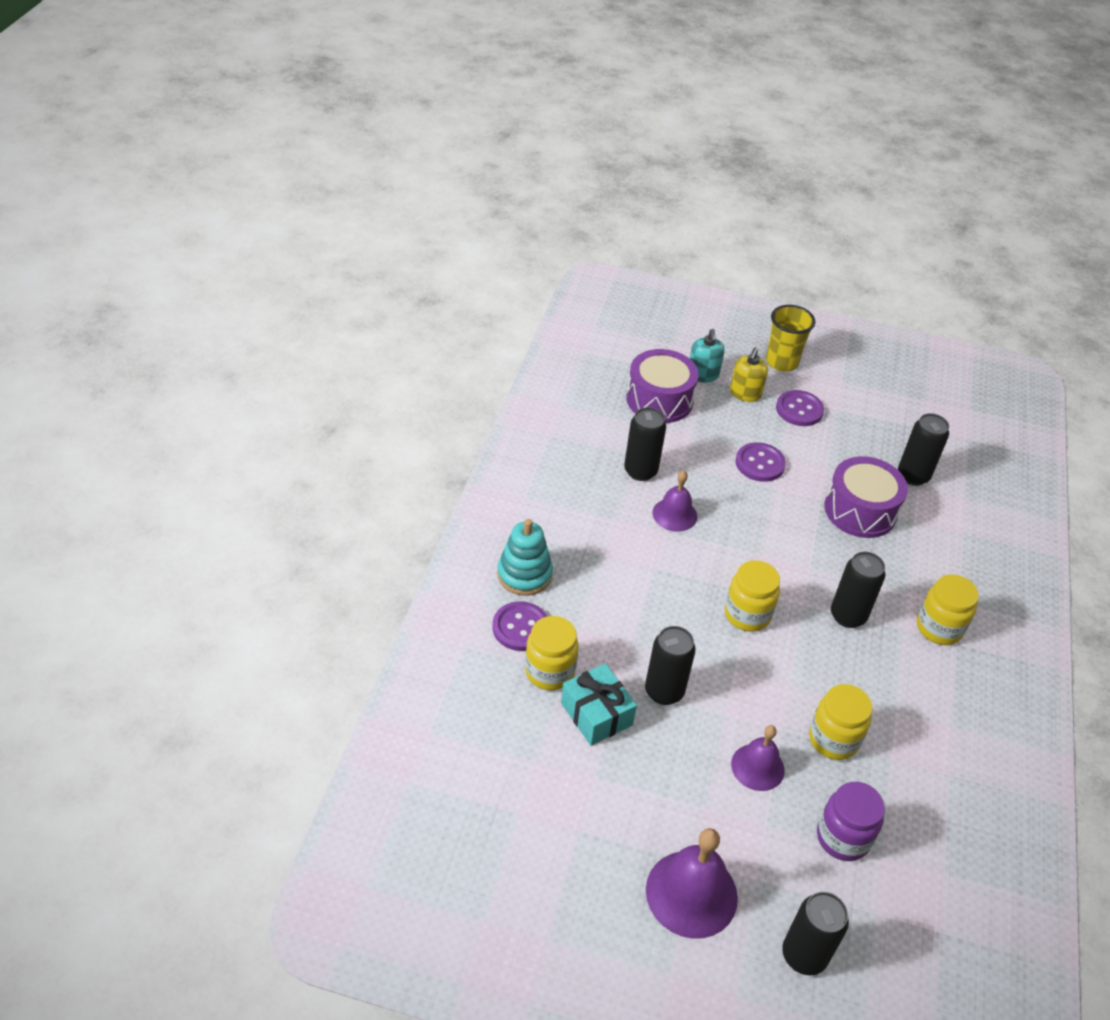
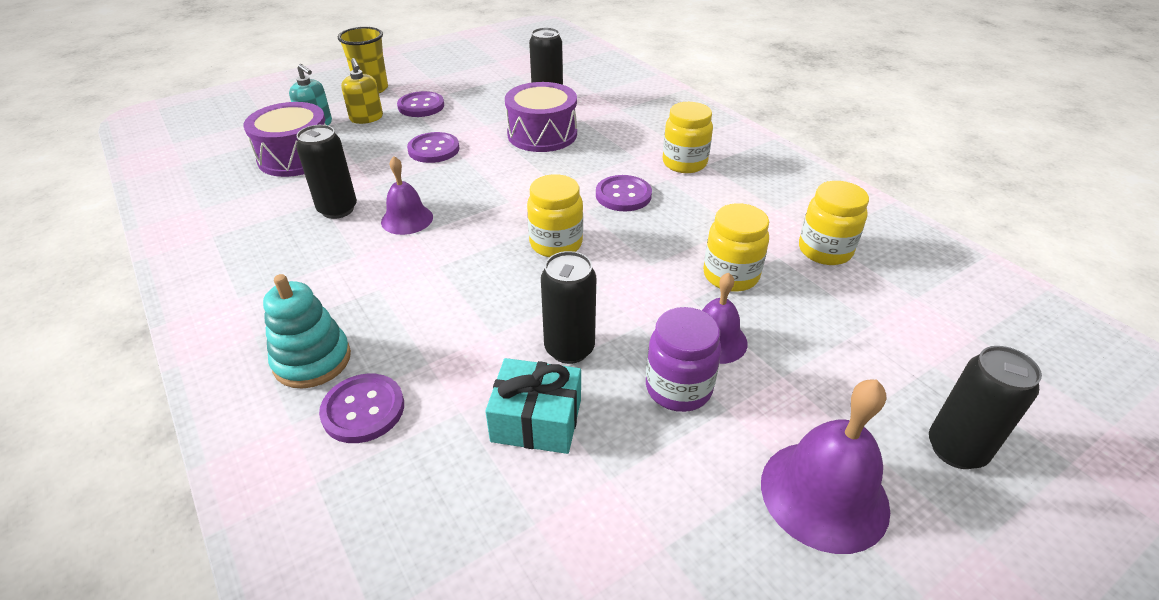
camera: 45 degrees left, 5 degrees down
(549, 671) = (443, 423): yellow jar -> yellow jar (824, 251)
(842, 838) = (837, 334): purple jar -> purple jar (678, 388)
(848, 616) = (623, 195): black can -> purple button

